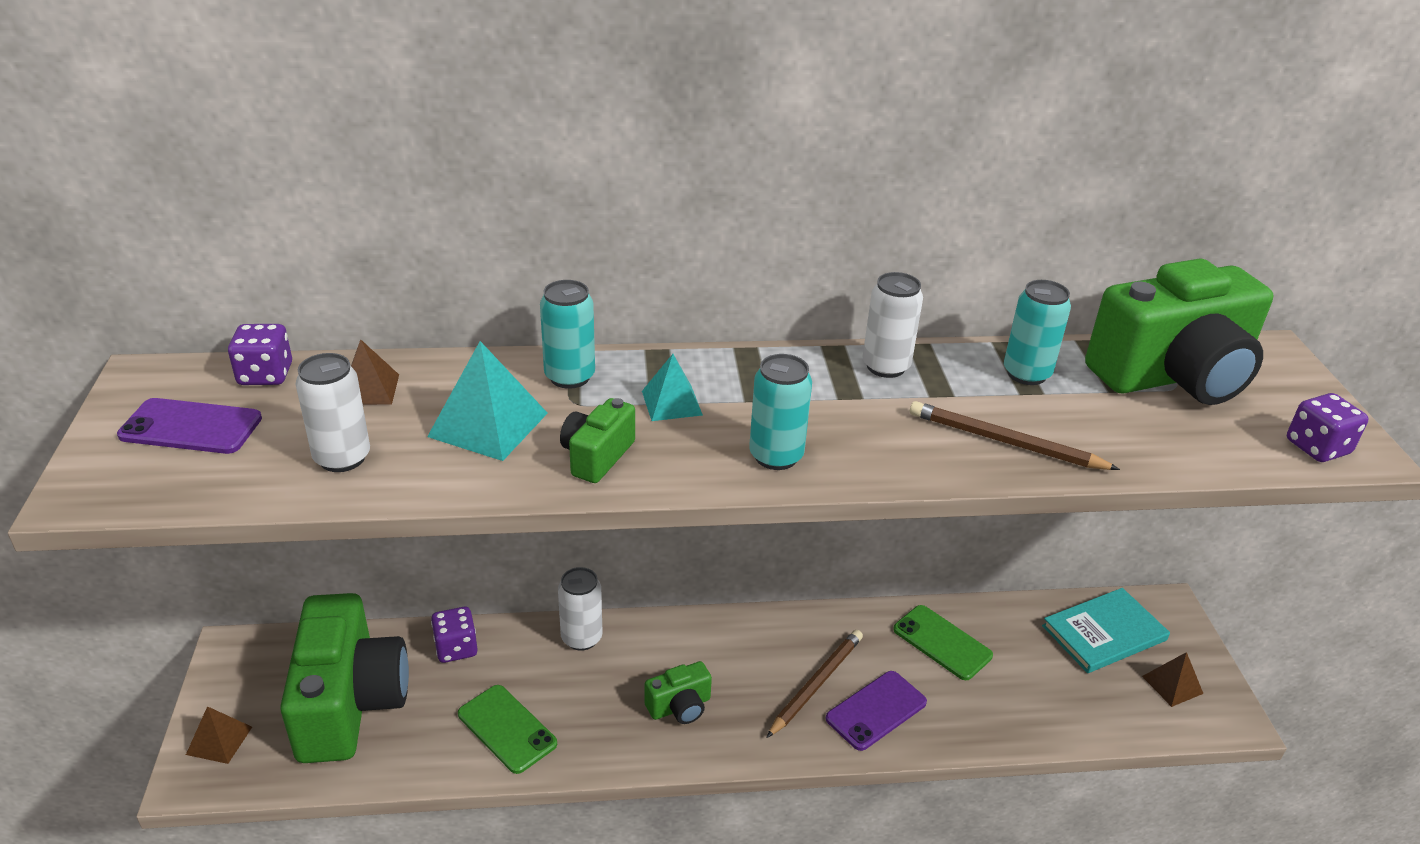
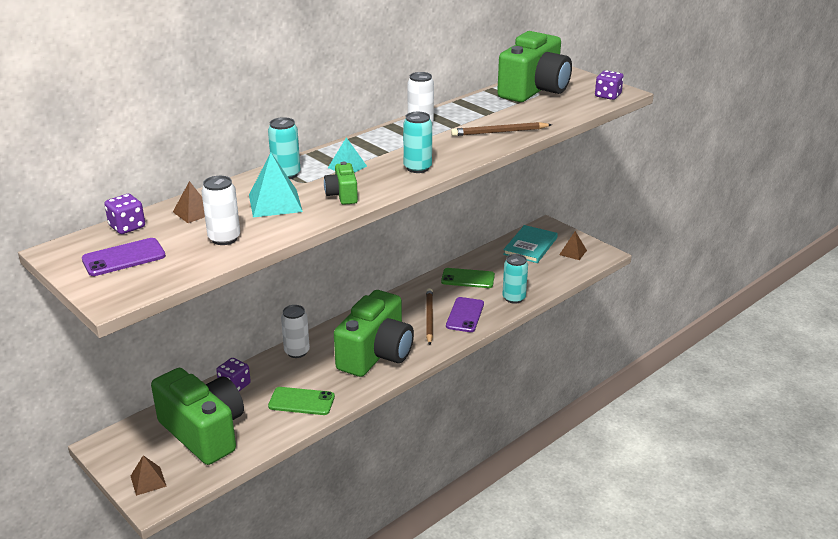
camera: 35 degrees left, 5 degrees down
(680, 706) = (376, 354): green camera -> green camera, size x2.26
(1026, 374) = (479, 108): turquoise can -> turquoise can (514, 298)

